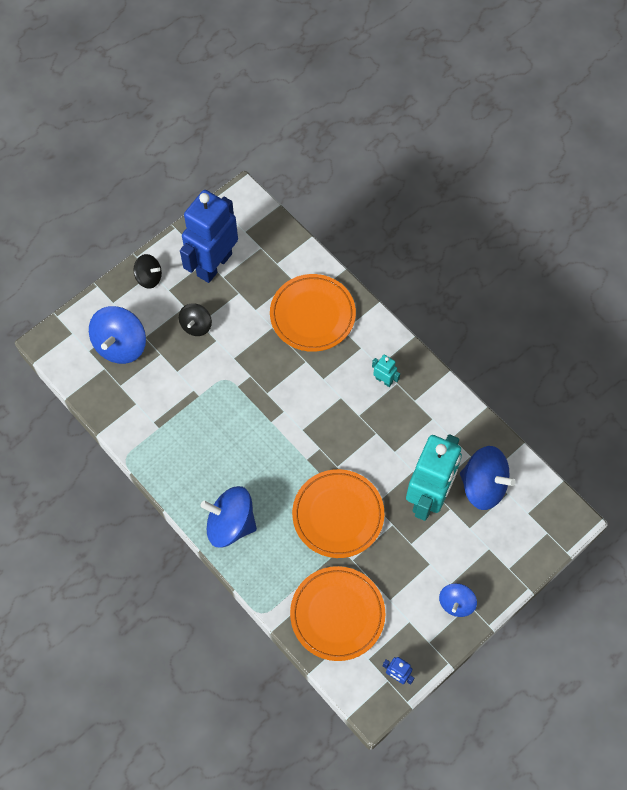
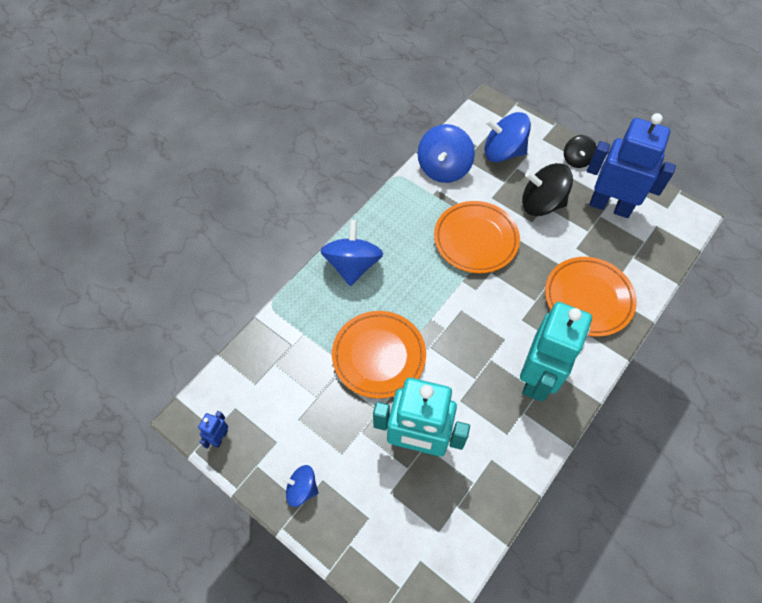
camera: 80 degrees right, 5 degrees down
(196, 325) = (541, 203): black spinning top -> black spinning top, size x1.74
(337, 614) = (276, 371): orange plate -> orange plate (475, 239)
(384, 380) = (537, 378): turquoise robot -> turquoise robot, size x2.49
(483, 486) = (442, 502): blue spinning top -> blue spinning top (443, 168)

